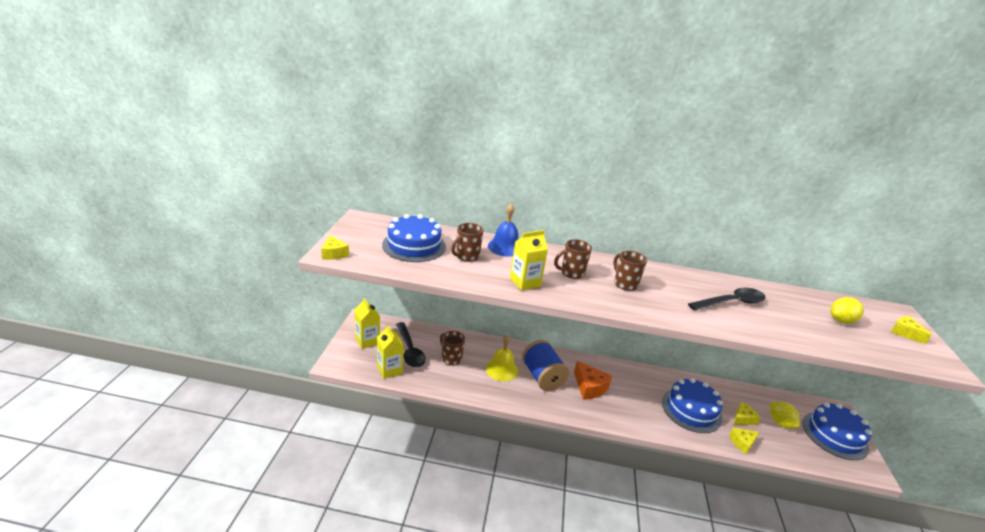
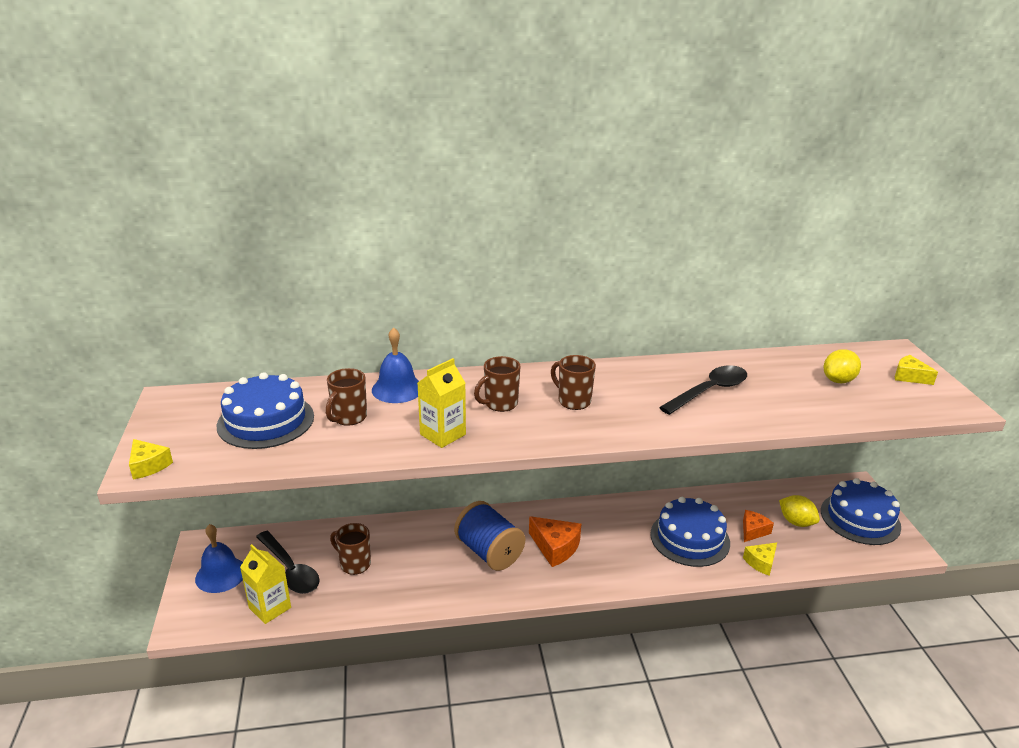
camera: 15 degrees left, 0 degrees up
(367, 341) = (221, 574): yellow carton -> blue bell
(501, 369) = (431, 558): yellow bell -> none
(743, 419) = (753, 531): yellow cheese -> orange cheese

